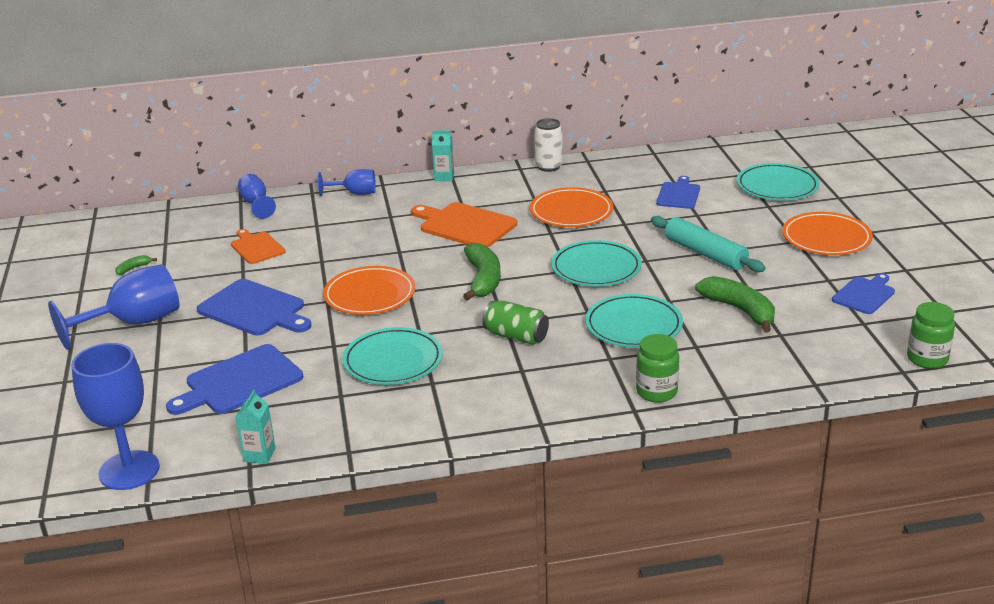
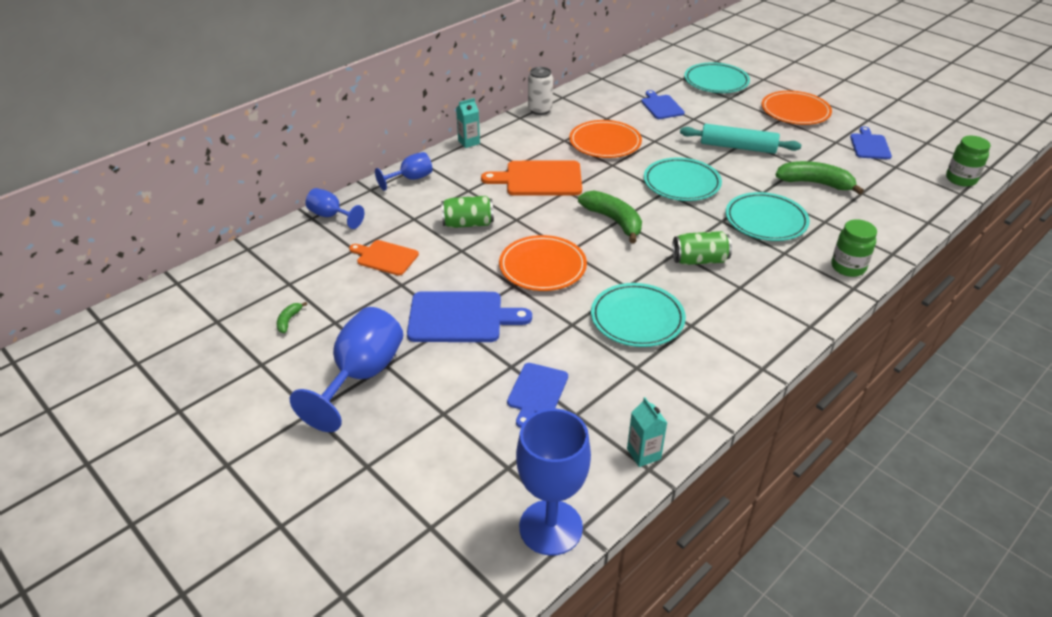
camera: 35 degrees left, 10 degrees up
(239, 382) = (536, 392): blue cutting board -> blue cutting board, size x0.62
(354, 242) = (468, 224): none -> green can

